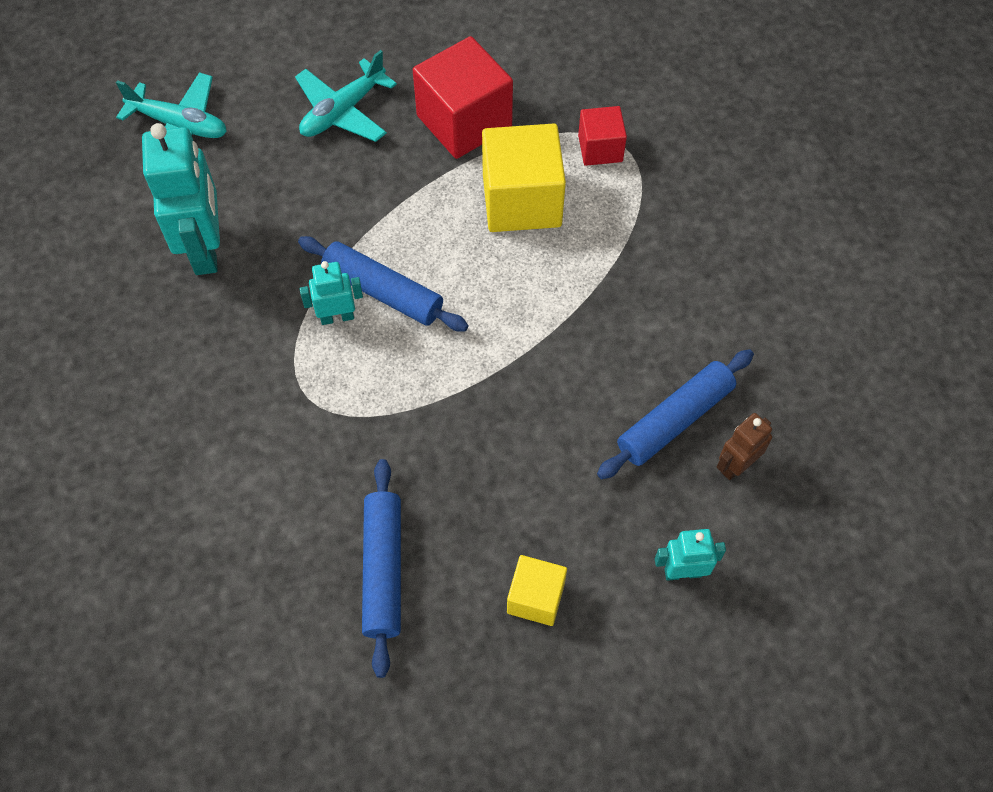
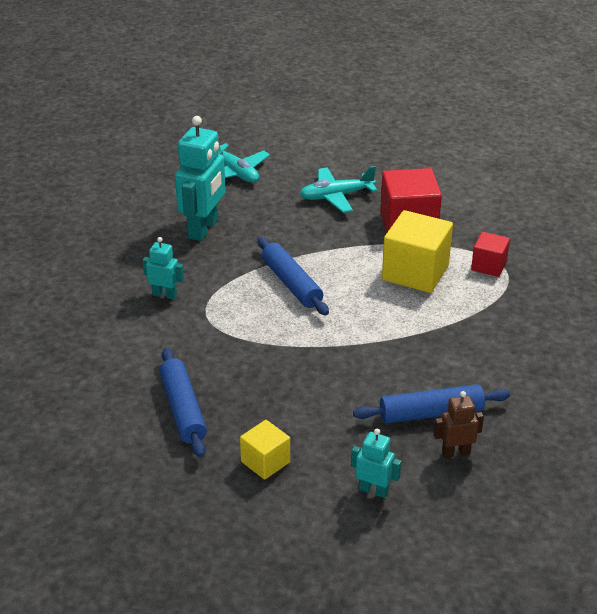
camera: 30 degrees right, 25 degrees down
(337, 317) = (254, 285): turquoise robot -> turquoise robot (164, 295)
(383, 569) = (183, 409): blue rolling pin -> blue rolling pin turned 45 degrees counterclockwise

